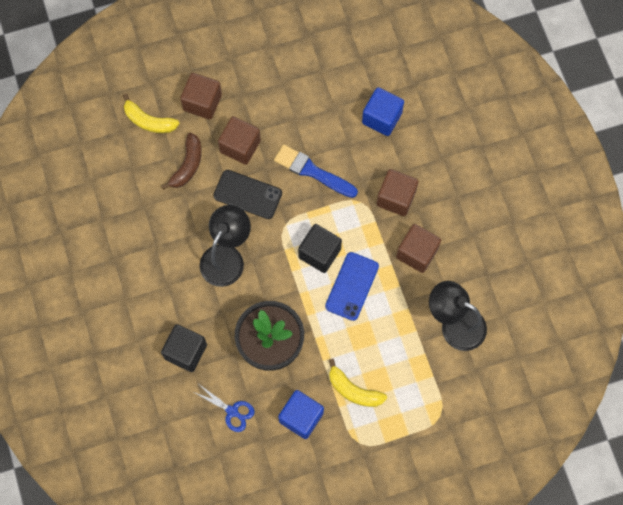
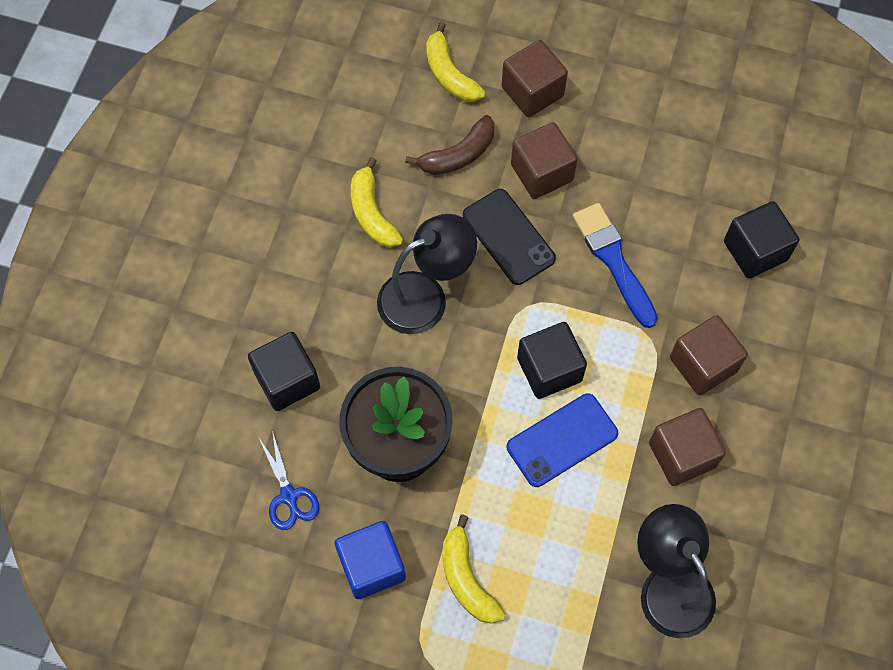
camera: 35 degrees right, 5 degrees down
(164, 229) = (372, 213): none -> yellow banana
(382, 118) = (755, 251): blue cube -> black cube

